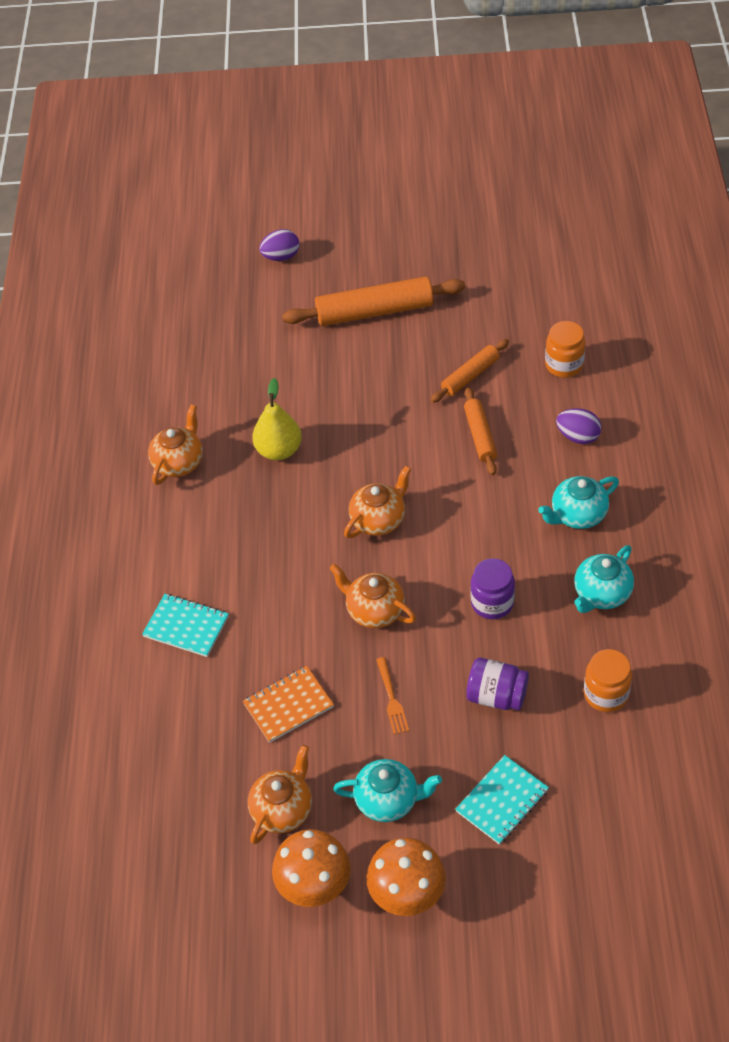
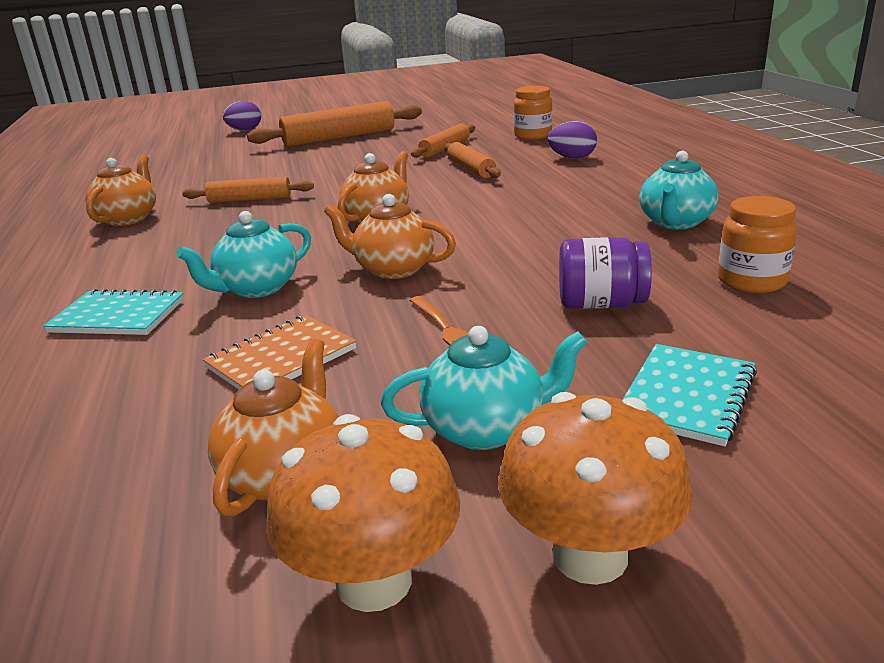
camera: 15 degrees left, 25 degrees down
(279, 450) = (250, 200): yellow pear -> orange rolling pin
(492, 603) = (546, 244): purple jar -> none
(577, 515) = (605, 189): turquoise teapot -> turquoise teapot (257, 288)

